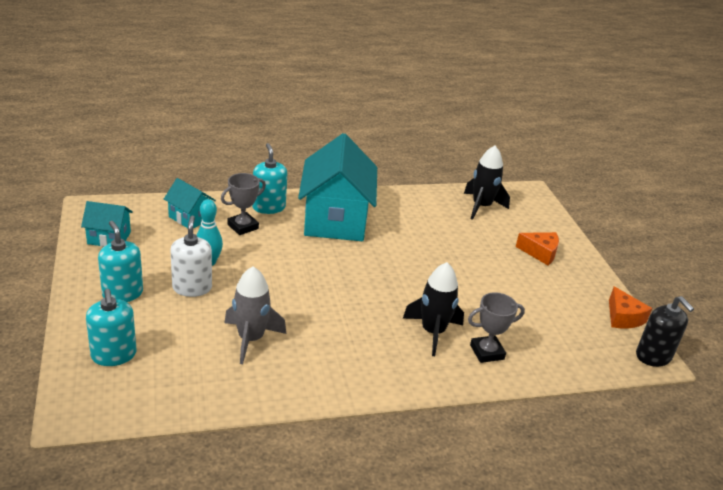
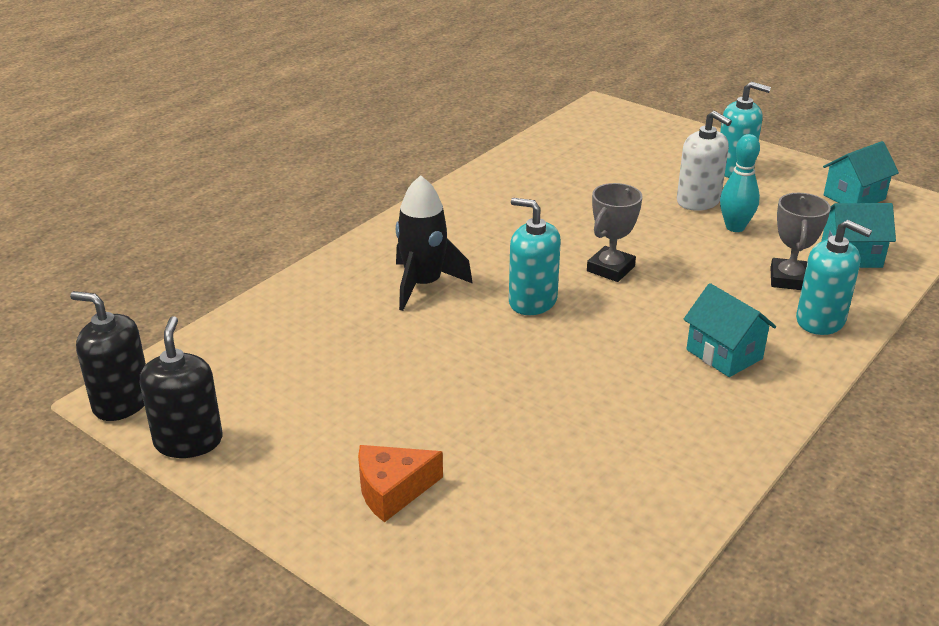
camera: 145 degrees right, 0 degrees up
(114, 355) = (647, 138): turquoise soap dispenser -> turquoise soap dispenser (532, 301)
(251, 339) = (576, 193): grey rocket -> none
(335, 220) = (724, 354): turquoise house -> turquoise house, size x0.48
(481, 206) = (583, 537): black rocket -> none
(487, 352) = (344, 296): grey trophy -> grey trophy (610, 269)
(623, 317) = (188, 441): orange cheese -> black soap dispenser

